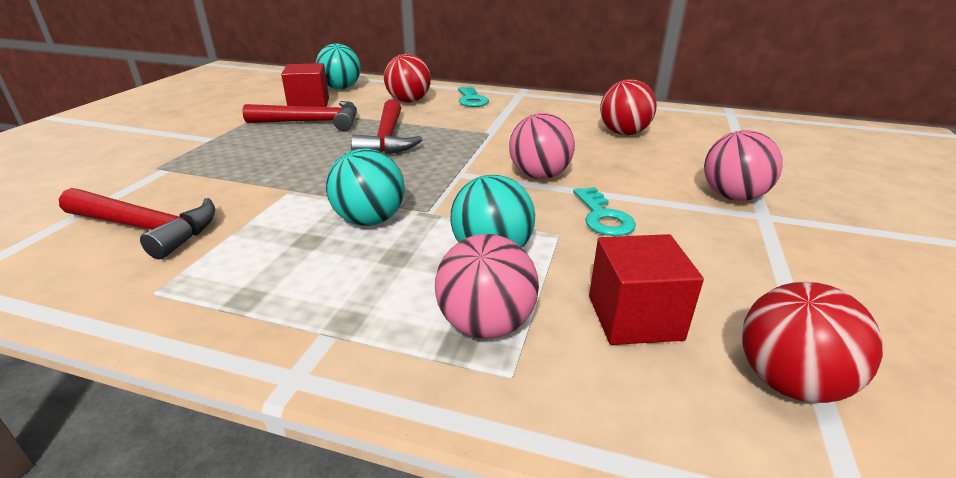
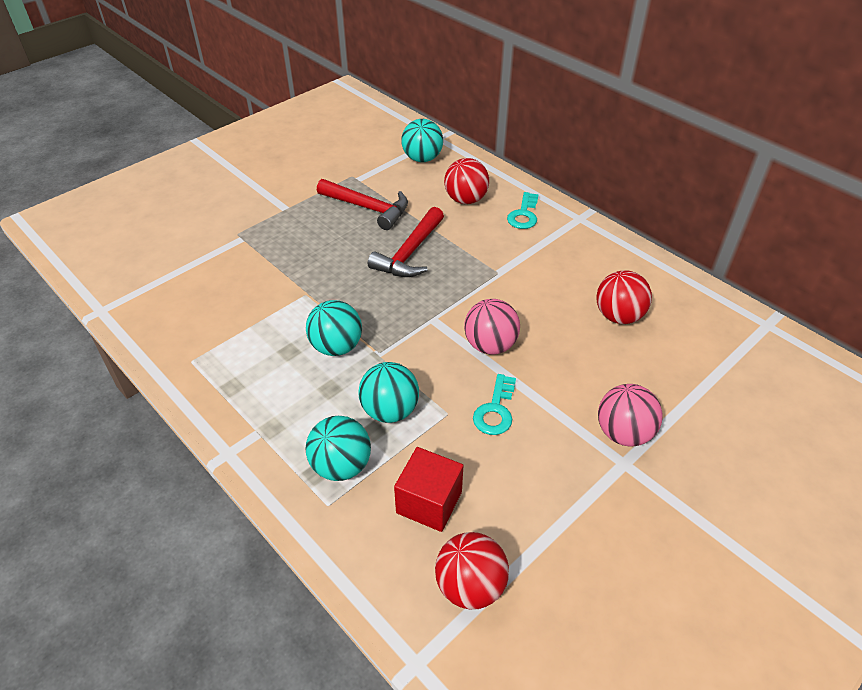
camera: 30 degrees right, 15 degrees up
(146, 228) = (208, 301): red hammer -> none
(309, 104) = (381, 179): red cube -> none
(485, 325) = (341, 466): pink ball -> turquoise ball

